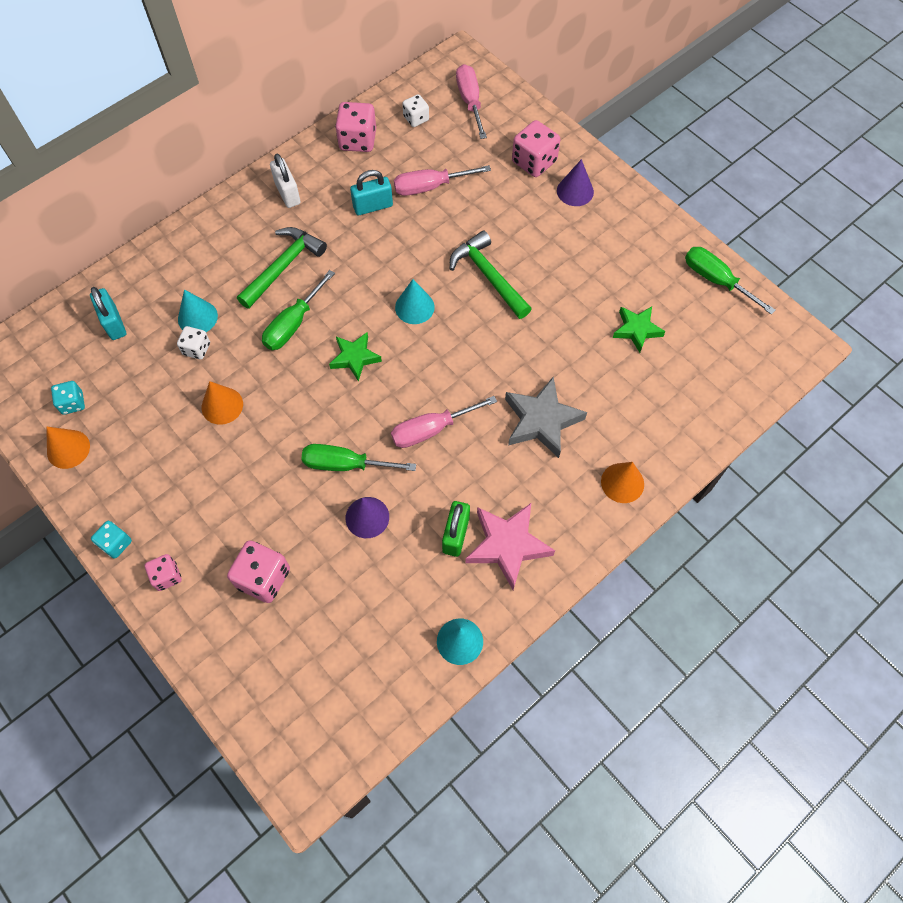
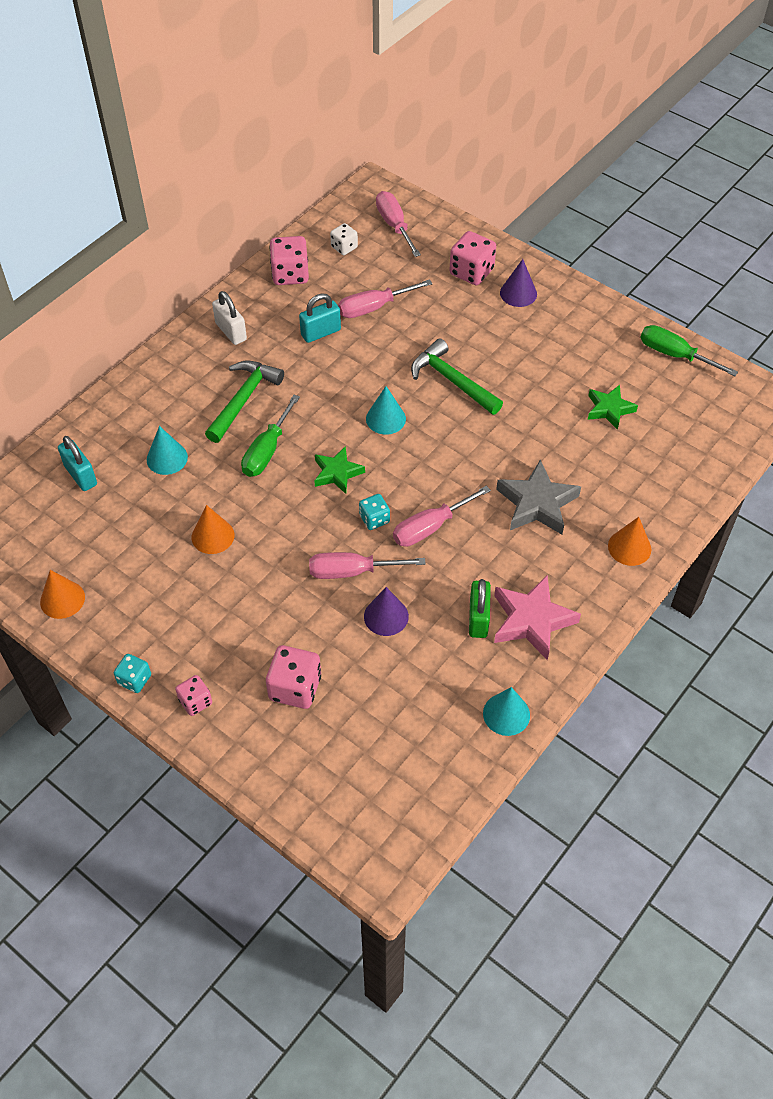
camera: 10 degrees left, 10 degrees down
(73, 403) = (56, 556): turquoise dice -> turquoise dice (374, 519)
(197, 349) = (173, 487): white dice -> none
(345, 464) = (352, 571): green screwdriver -> pink screwdriver

